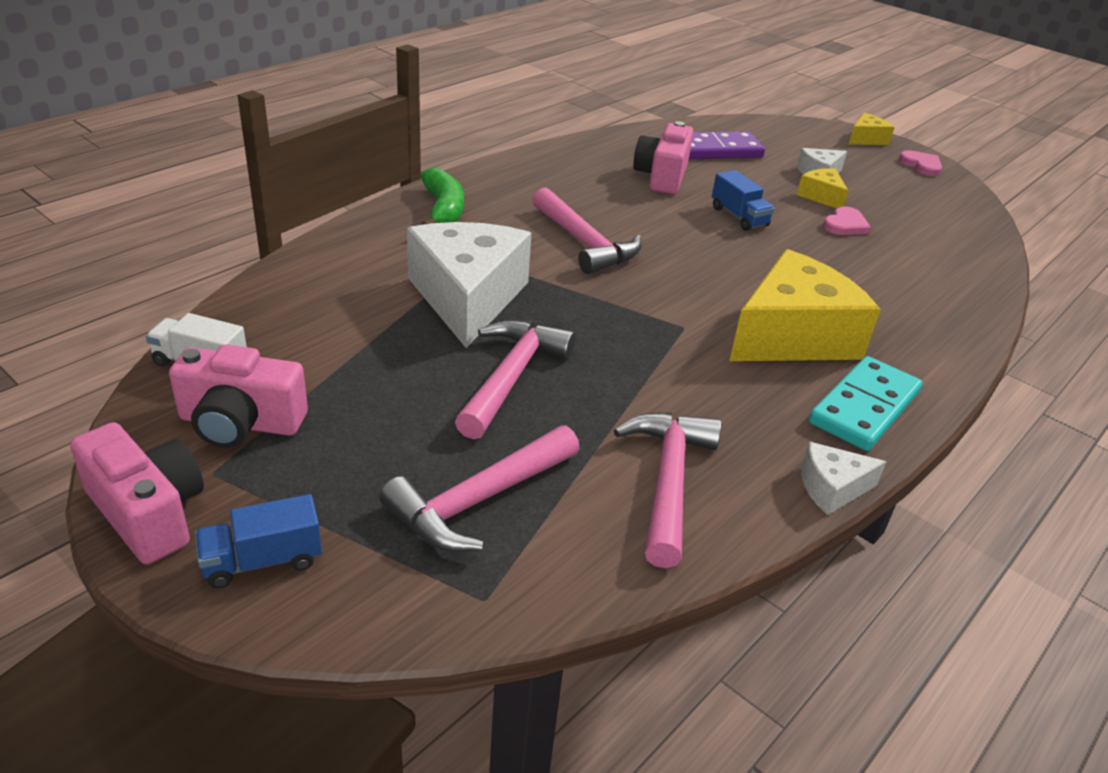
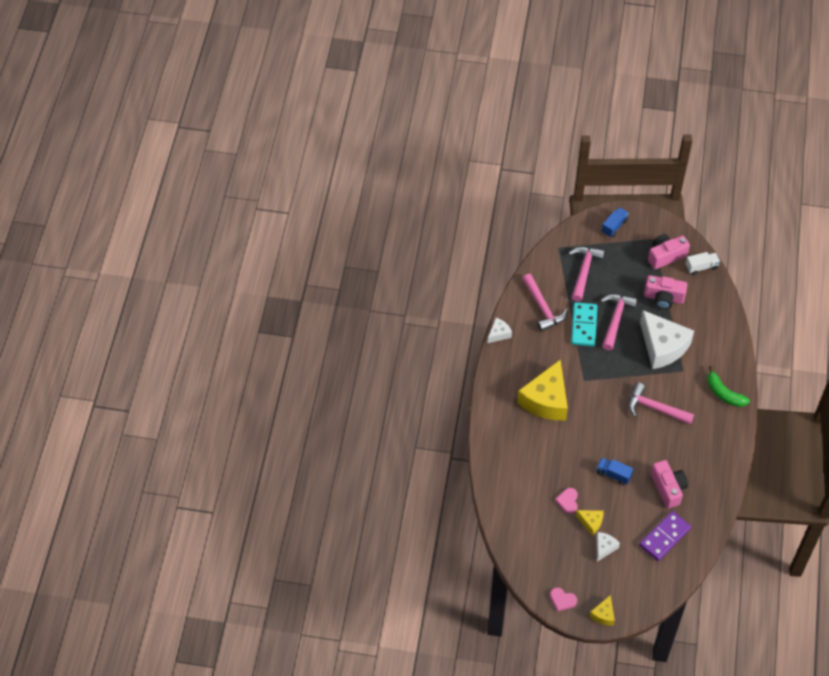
camera: 150 degrees right, 20 degrees up
(148, 513) = (652, 221): pink camera -> pink camera (663, 298)
(511, 377) = (615, 319): pink hammer -> pink hammer turned 150 degrees counterclockwise
(864, 407) = (505, 376): turquoise domino -> turquoise domino (584, 325)

